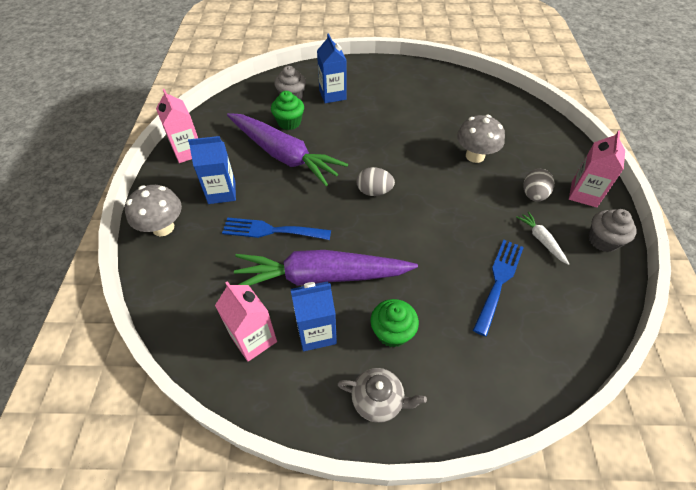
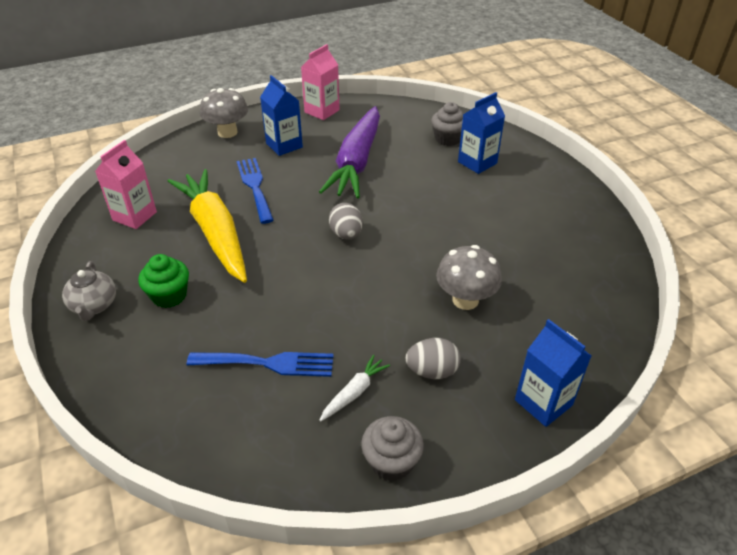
camera: 65 degrees right, 10 degrees down
(289, 122) = (407, 150): green cupcake -> none
(316, 332) = (153, 248): blue carton -> blue carton (543, 402)
(320, 277) = (215, 232): purple carrot -> yellow carrot
(584, 194) = (472, 428): pink carton -> none

